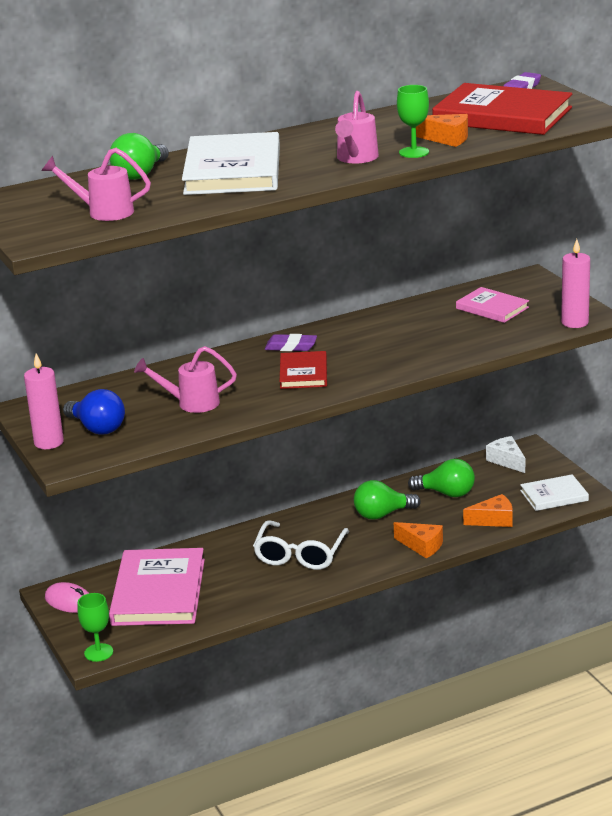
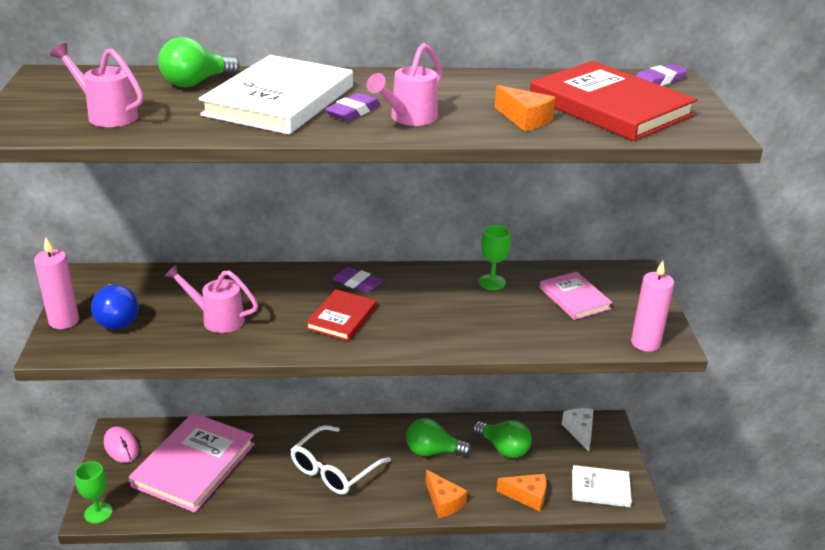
camera: 20 degrees right, 5 degrees up
(305, 164) = (353, 112): none -> purple eraser
(414, 152) = (474, 126): green goblet -> green goblet (492, 282)

